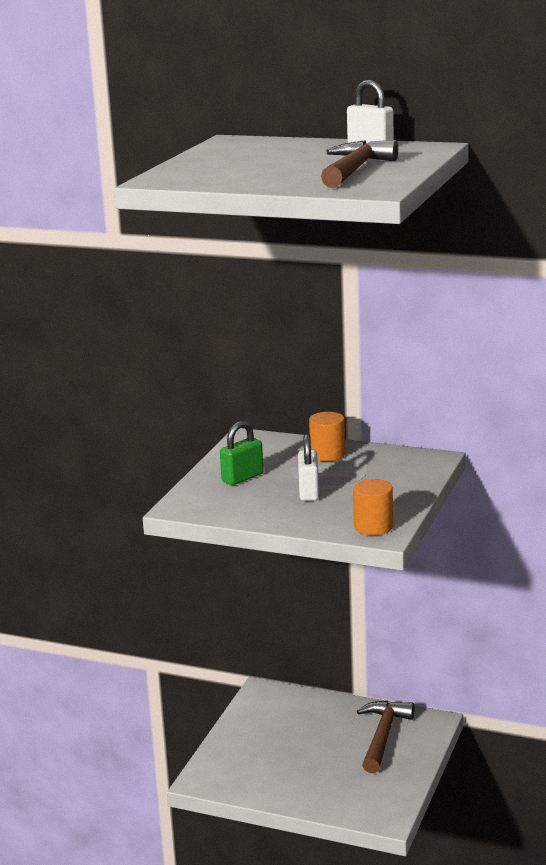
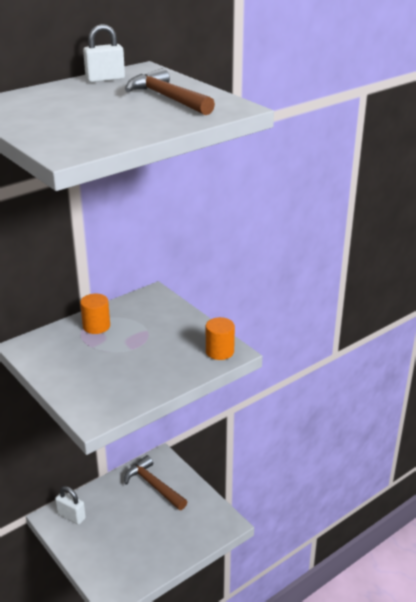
camera: 60 degrees left, 10 degrees up
(242, 478) = (84, 373): green padlock -> none
(309, 492) = (141, 355): white padlock -> white padlock (71, 516)

